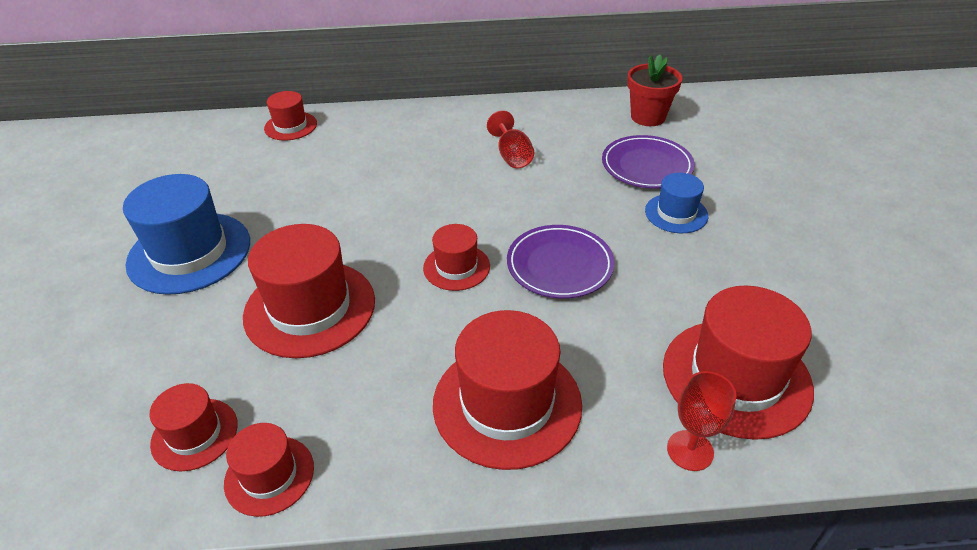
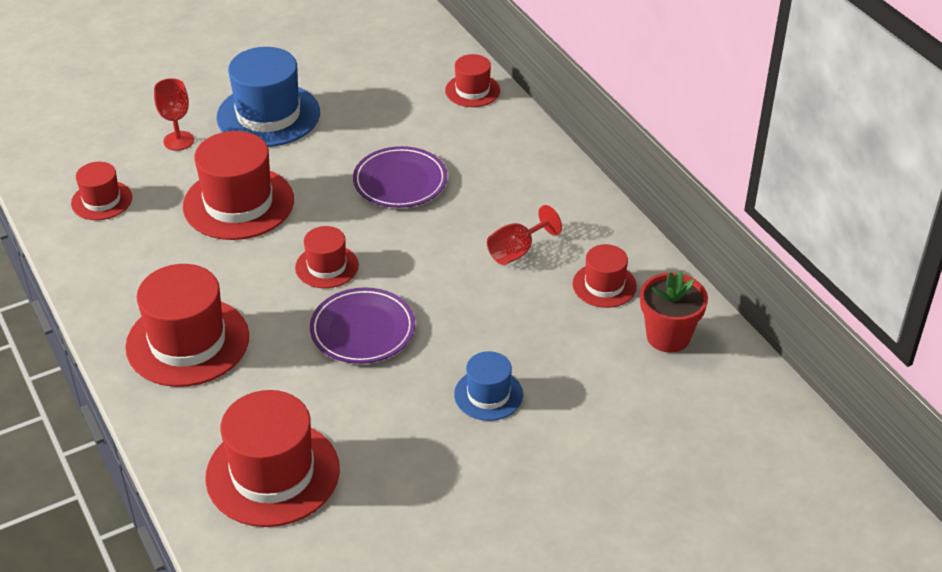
camera: 65 degrees right, 0 degrees up
(269, 475) = (83, 248): red hat -> red hat (604, 285)
(646, 166) = (563, 355): purple plate -> purple plate (400, 181)
(690, 450) = (182, 456): red goblet -> red goblet (178, 141)

